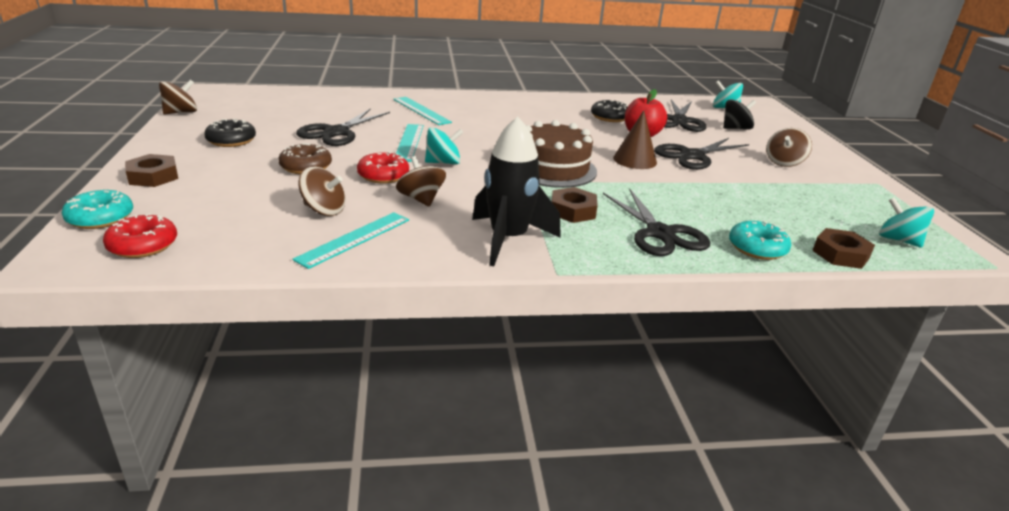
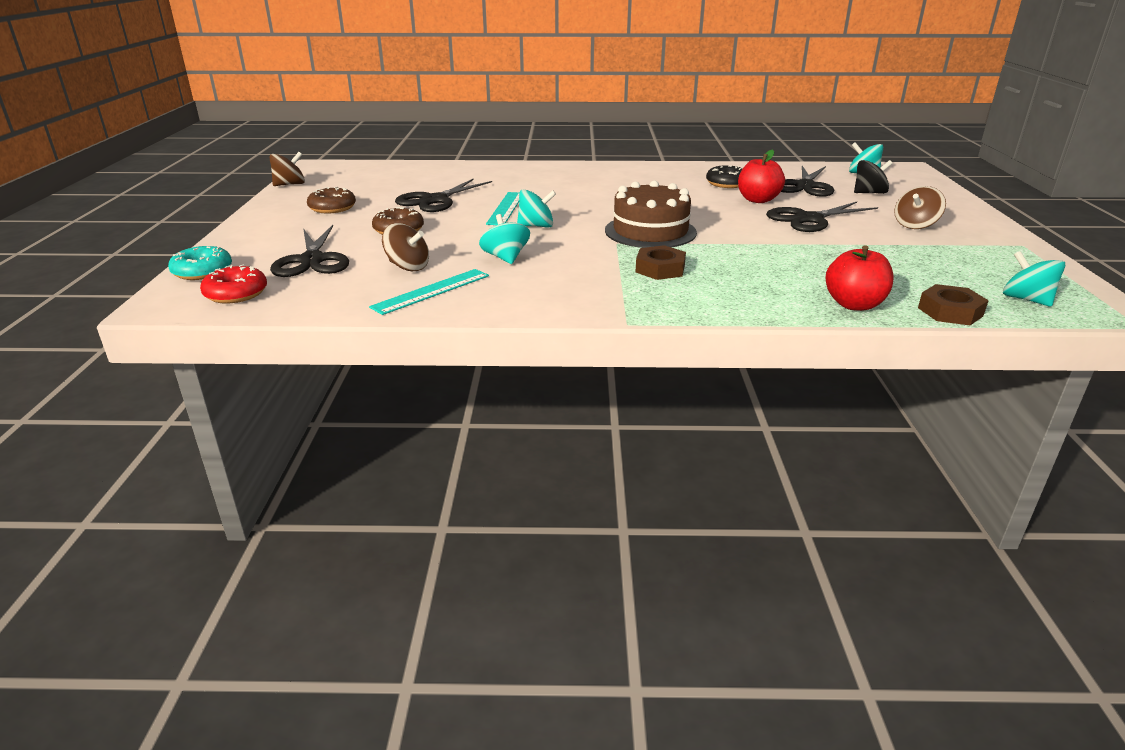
camera: 10 degrees right, 0 degrees up
(153, 176) = (255, 238): brown nut -> none
(231, 140) = (332, 208): black donut -> brown donut
(383, 175) = (473, 237): red donut -> none
(421, 110) = (525, 180): turquoise ruler -> none
(421, 199) = (505, 258): brown spinning top -> turquoise spinning top
(508, 239) = (585, 293): black rocket -> none
(635, 160) = (742, 223): brown cone -> none
(660, 234) = (749, 290): black scissors -> black scissors (312, 261)
(757, 248) = (854, 305): turquoise donut -> red apple

